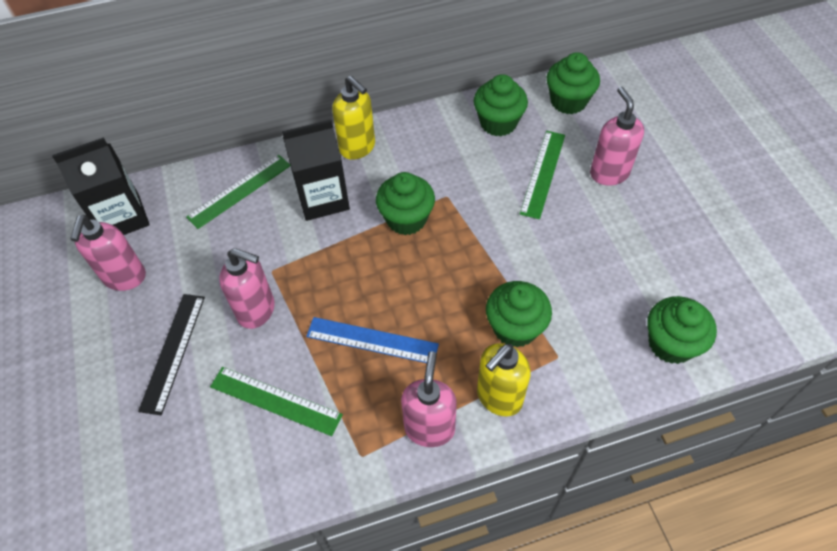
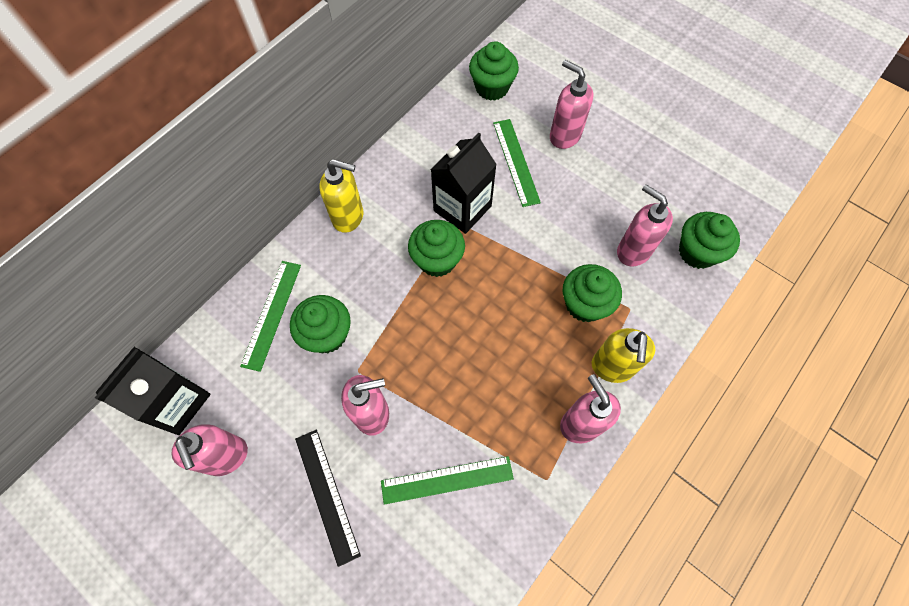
camera: 35 degrees left, 10 degrees up
(322, 198) = (353, 280): black carton -> black carton (462, 208)
(372, 340) = (486, 380): blue ruler -> none
(498, 123) = (450, 134): green cupcake -> green cupcake (327, 334)
(601, 307) = (633, 251): none -> pink soap dispenser

